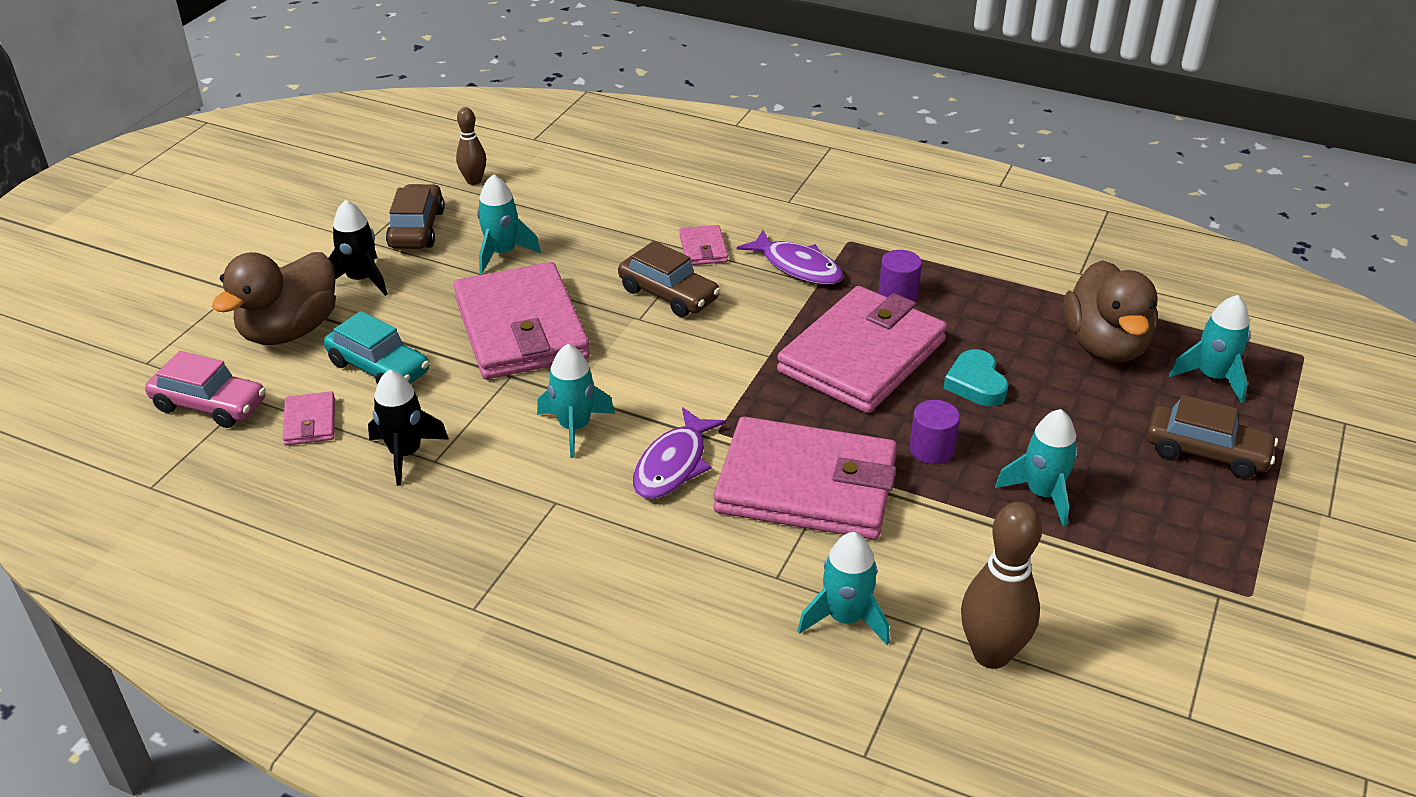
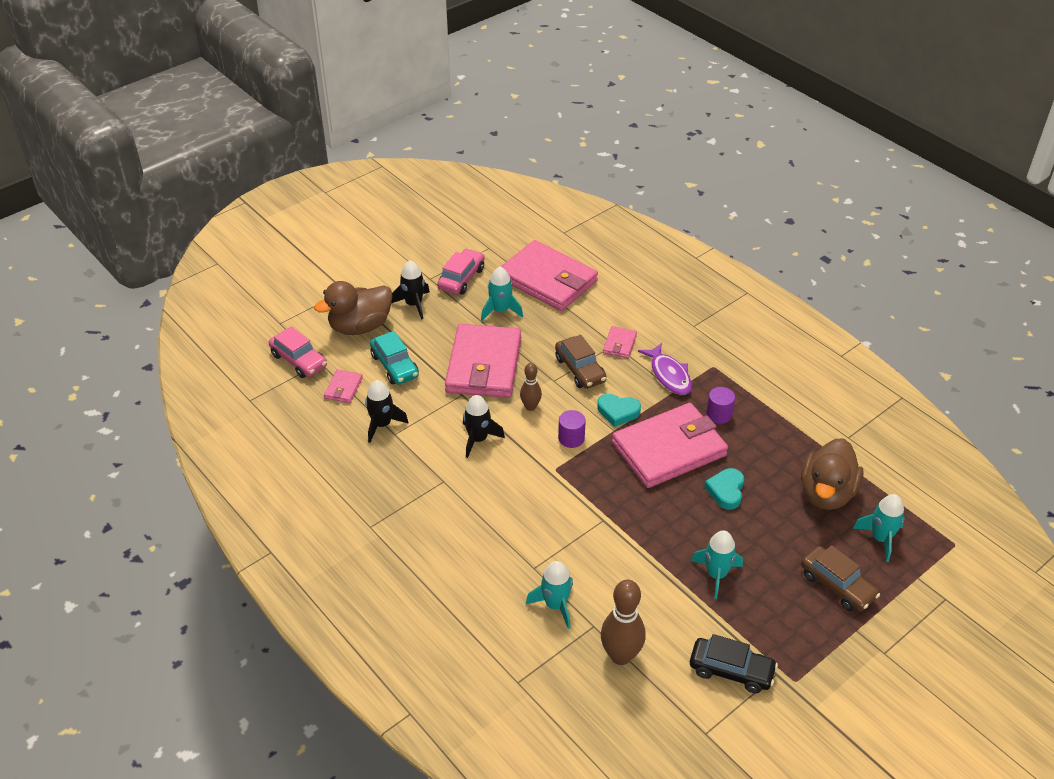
camera: 25 degrees right, 5 degrees up
(417, 229) = (461, 278): brown car -> pink car
(474, 181) = (511, 253): brown bowling pin -> brown bowling pin (530, 407)
(575, 427) = (478, 439): turquoise rocket -> black rocket
(673, 464) = (518, 481): purple fish -> none
(758, 331) = (618, 412): none -> turquoise heart
(806, 486) = (583, 520): pink wallet -> pink wallet (548, 280)
(931, 449) = (670, 523): purple cylinder -> purple cylinder (571, 438)
(1158, 615) = (731, 671): none -> black car

